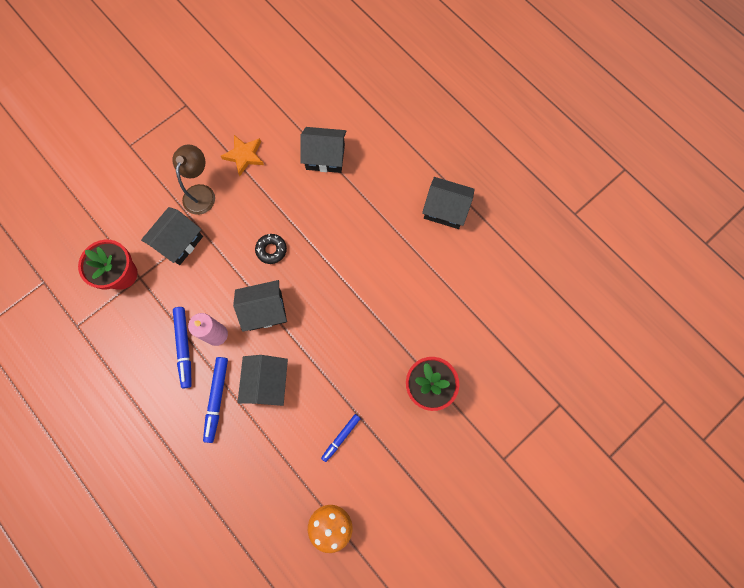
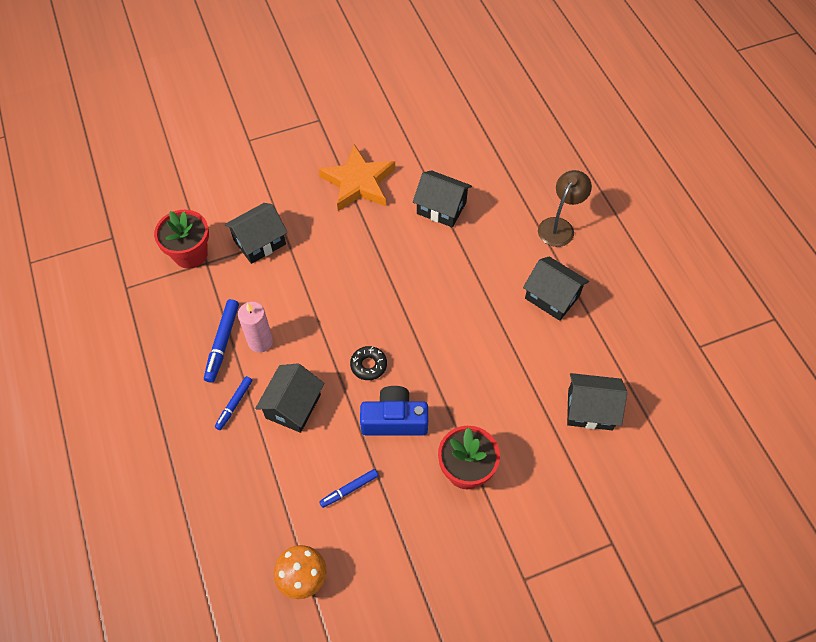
camera: 20 degrees right, 15 degrees down
(201, 192) = (301, 203): brown lamp -> brown lamp (559, 226)
(217, 399) = (234, 404): blue marker -> blue marker, size x0.65
(244, 156) = (358, 182): orange star -> orange star, size x1.64
(265, 310) = (320, 334): black house -> black house (590, 409)
(271, 250) = (350, 279): black donut -> black donut (368, 365)
(355, 364) = (394, 420): none -> blue camera

